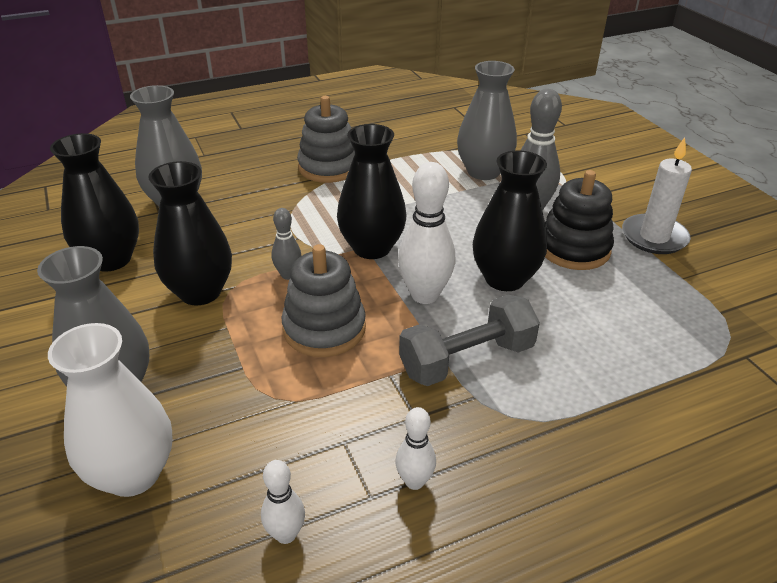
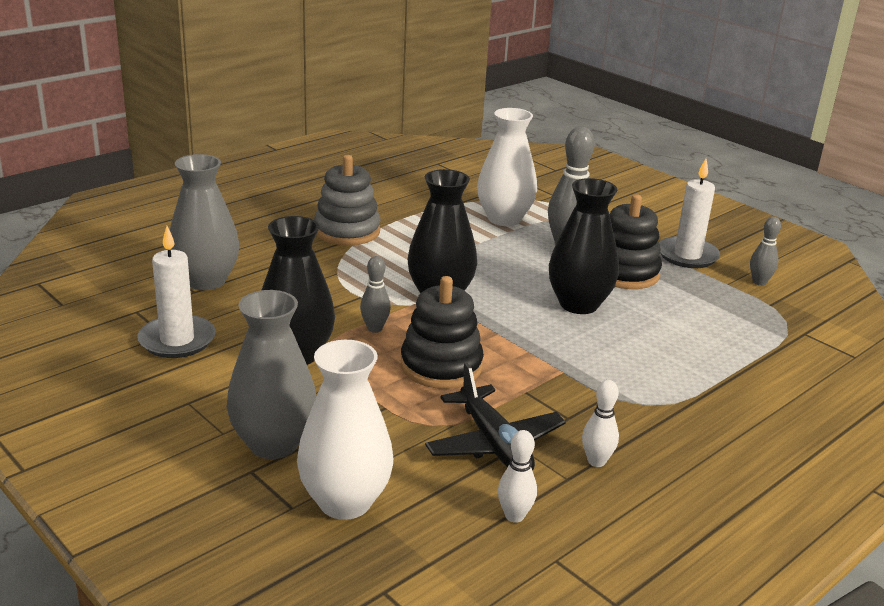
camera: 20 degrees left, 10 degrees down
(111, 259) = (177, 340): black vase -> white candle
(320, 434) = (494, 444): none -> black plane
(324, 328) = (441, 366): grey stacking toy -> black stacking toy
(424, 295) = (515, 327): white bowling pin -> none
(467, 359) = (584, 370): grey dumbbell -> none
(483, 172) = (504, 219): grey vase -> white vase
(721, 281) = (759, 282): none -> grey bowling pin

